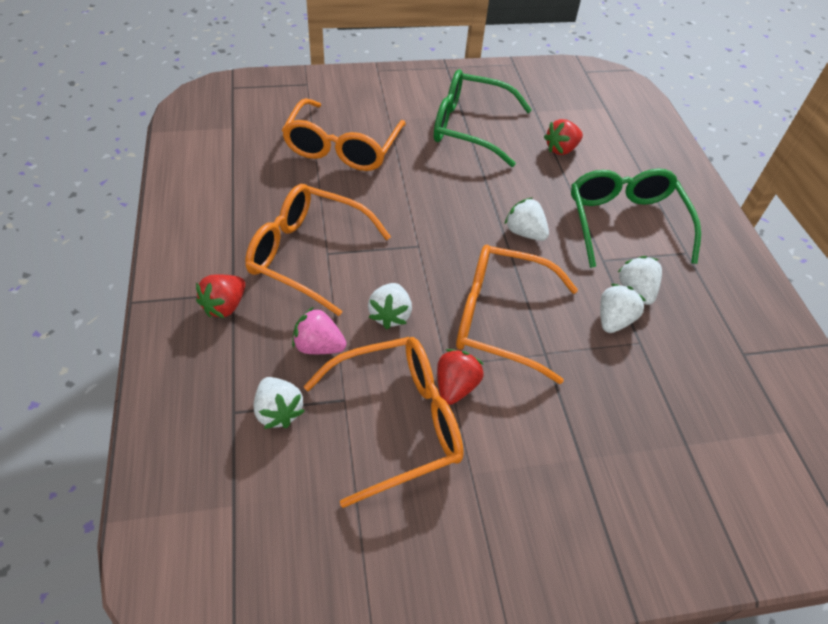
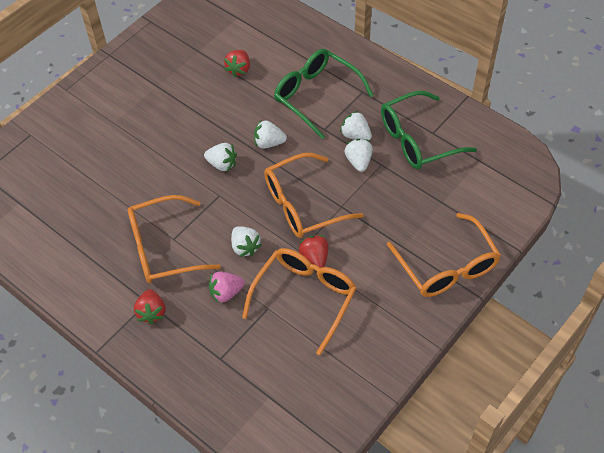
camera: 35 degrees left, 5 degrees up
(278, 411) = (242, 340): white strawberry -> white strawberry (222, 164)
(342, 147) = (107, 164): orange glasses -> orange glasses (446, 266)
(470, 127) = (170, 92): green glasses -> green glasses (418, 139)

